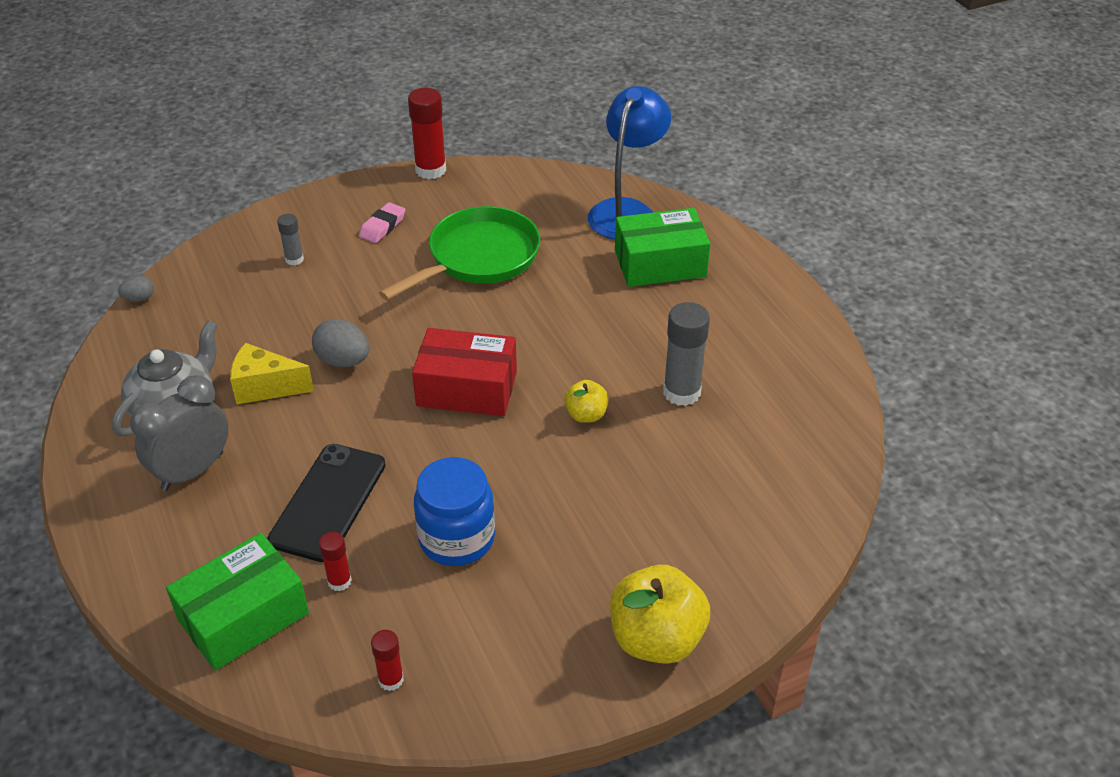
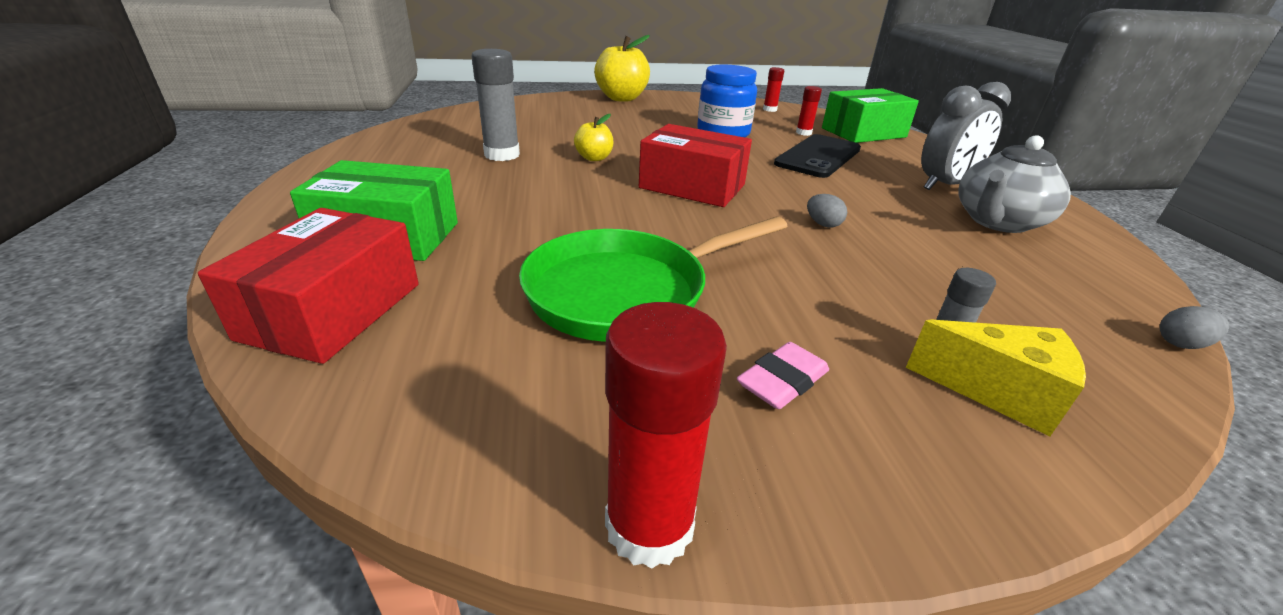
camera: 165 degrees left, 10 degrees down
(265, 387) = (905, 220): yellow cheese -> yellow cheese (997, 392)
(343, 361) = (823, 224): grey egg -> grey egg, size x0.58
(627, 211) = (332, 310): blue lamp -> red box

